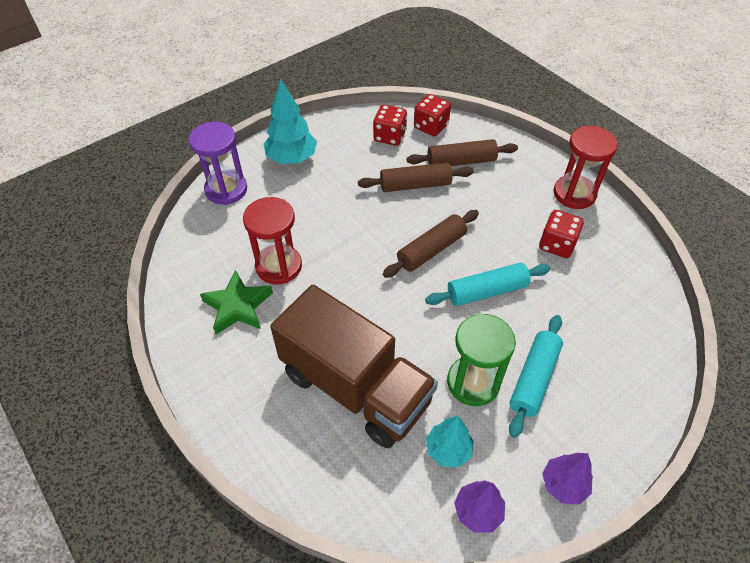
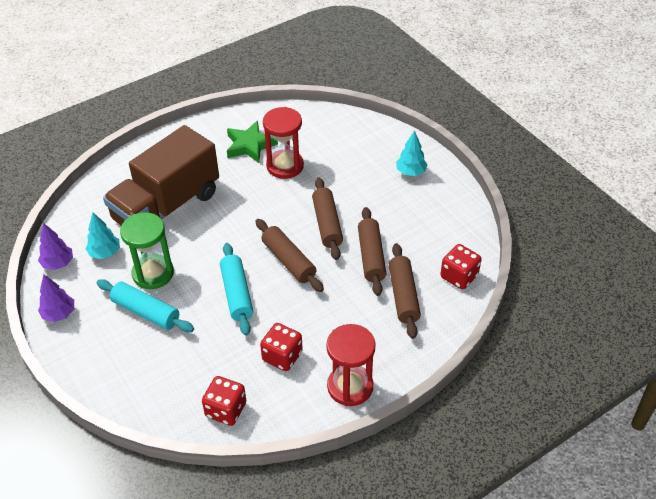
camera: 95 degrees right, 5 degrees down
(226, 189) = (373, 133): purple hourglass -> none
(292, 158) = (410, 172): turquoise tree -> turquoise tree, size x0.64
(373, 221) = (327, 224): none -> brown rolling pin
(389, 136) = (442, 242): red dice -> red dice (226, 410)

